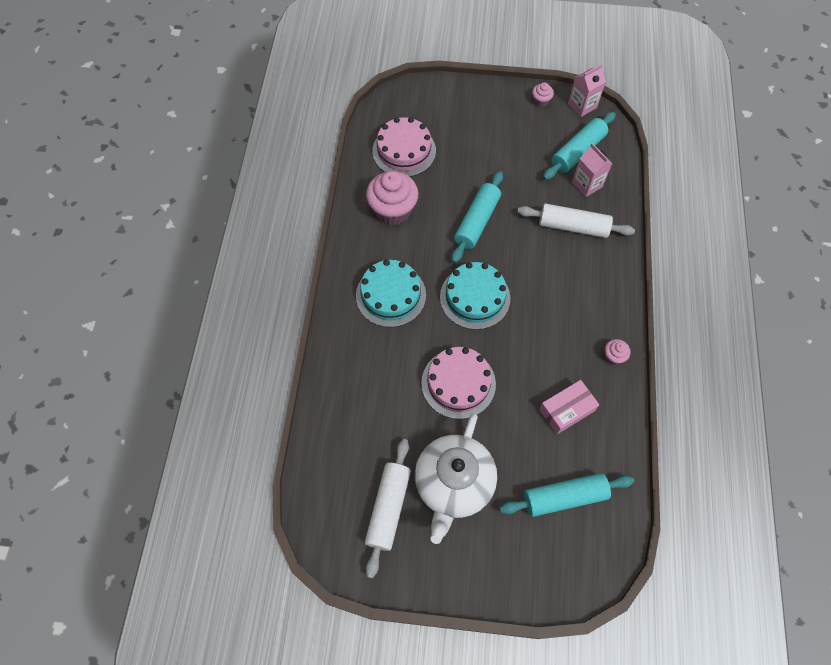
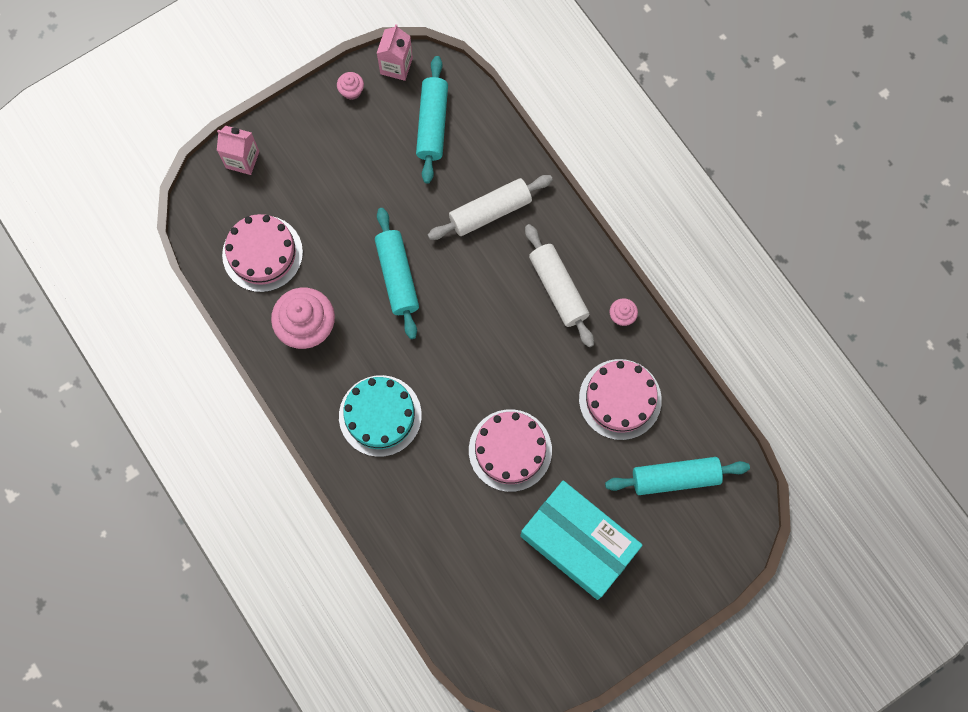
camera: 40 degrees left, 10 degrees up
(388, 508) = (542, 608): white rolling pin -> white rolling pin (558, 289)
(453, 484) = (578, 542): white teapot -> turquoise box
(475, 297) = (458, 356): turquoise cake -> none
(564, 497) = (675, 477): turquoise rolling pin -> turquoise rolling pin turned 45 degrees clockwise
(566, 410) = (620, 399): pink box -> pink cake
(587, 184) = (468, 155): pink carton -> pink carton (242, 159)

